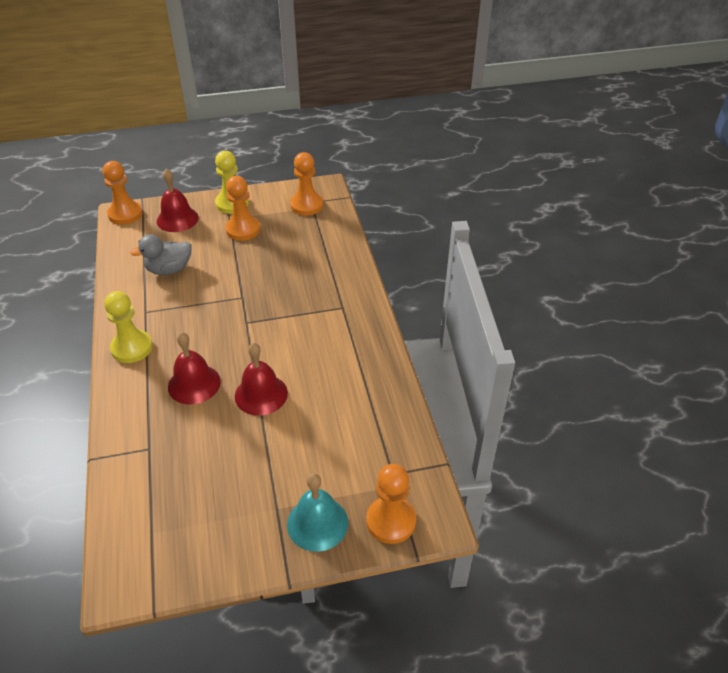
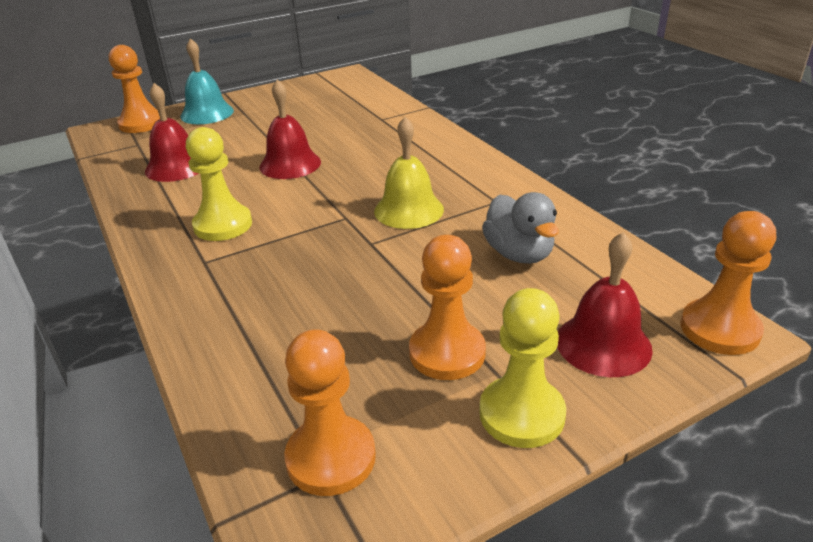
camera: 165 degrees right, 10 degrees down
(132, 348) = (473, 169): yellow pawn -> yellow pawn (223, 225)
(169, 269) = (519, 254): grey duck -> grey duck turned 105 degrees clockwise
(194, 384) = (372, 158): red bell -> red bell (176, 167)
(203, 318) = (408, 210): none -> yellow bell

